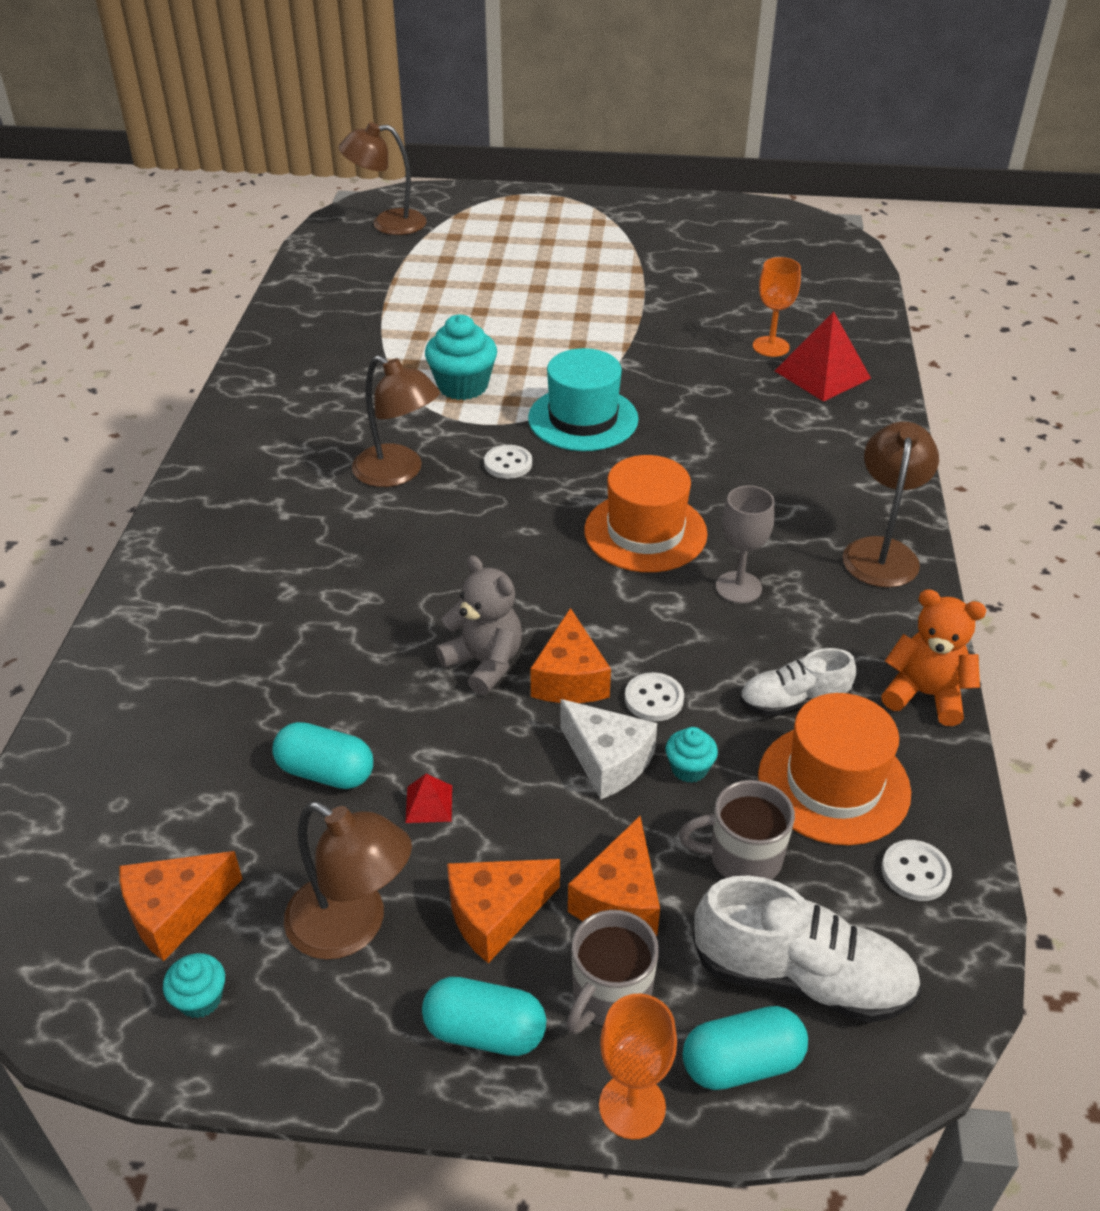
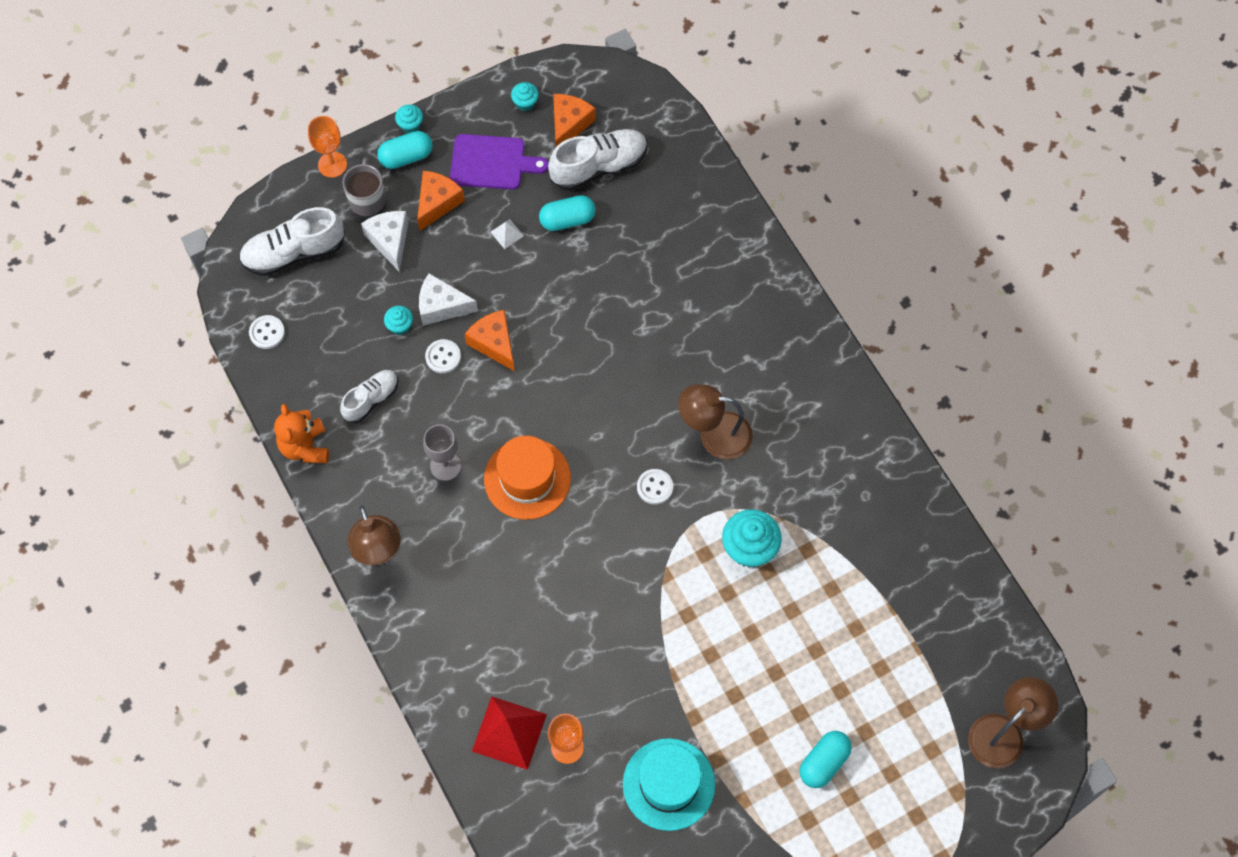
camera: 145 degrees right, 25 degrees up
(204, 819) = (599, 166): none -> white shoe
(352, 927) = (492, 162): brown lamp -> purple cutting board
(429, 803) = (507, 233): red pyramid -> white pyramid
(429, 1092) = (410, 125): none -> turquoise cupcake
(484, 663) = (545, 326): grey teddy bear -> none
(583, 419) = (641, 565): turquoise hat -> turquoise hat (668, 784)
(619, 899) = (390, 241): orange cheese -> white cheese
(742, 858) = (348, 293): grey mug -> none
(742, 1063) = (300, 204): turquoise capsule -> turquoise capsule (824, 762)
(833, 784) = (326, 359): orange hat -> none
(925, 695) = (305, 447): orange teddy bear -> orange teddy bear turned 90 degrees clockwise

